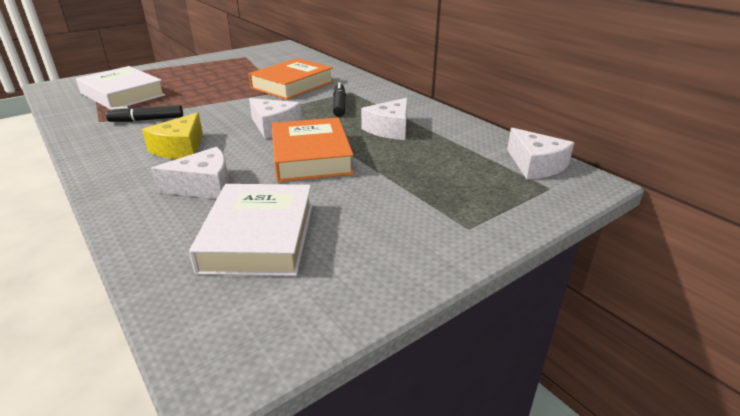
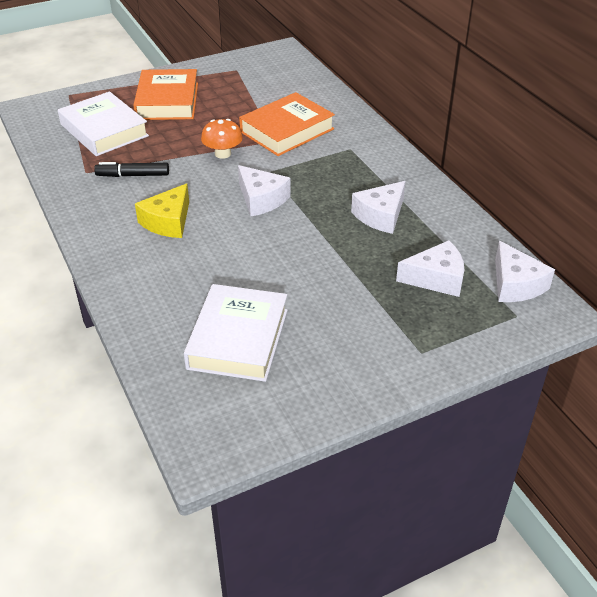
camera: 10 degrees right, 10 degrees up
(204, 186) = (191, 274): white cheese -> white cheese (436, 278)
(235, 101) = (223, 154): none -> orange mushroom
(311, 156) = (294, 247): orange book -> orange book (168, 101)
(339, 105) = (334, 172): black marker -> none

